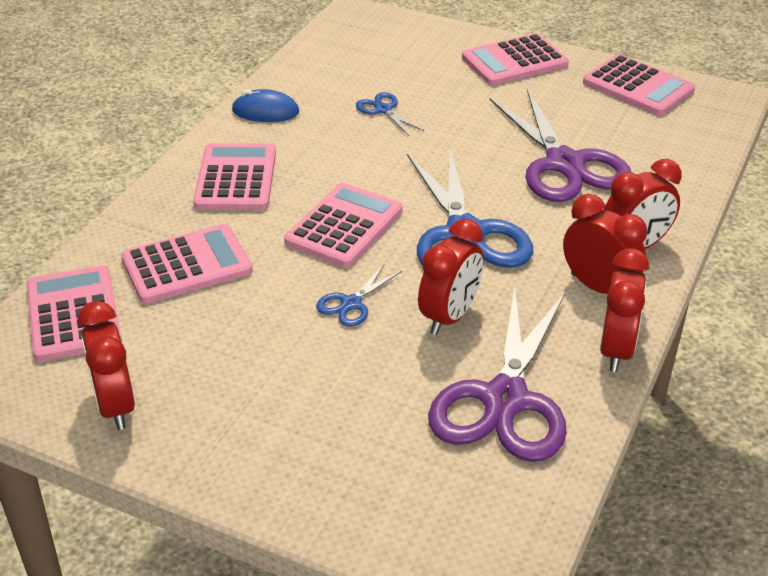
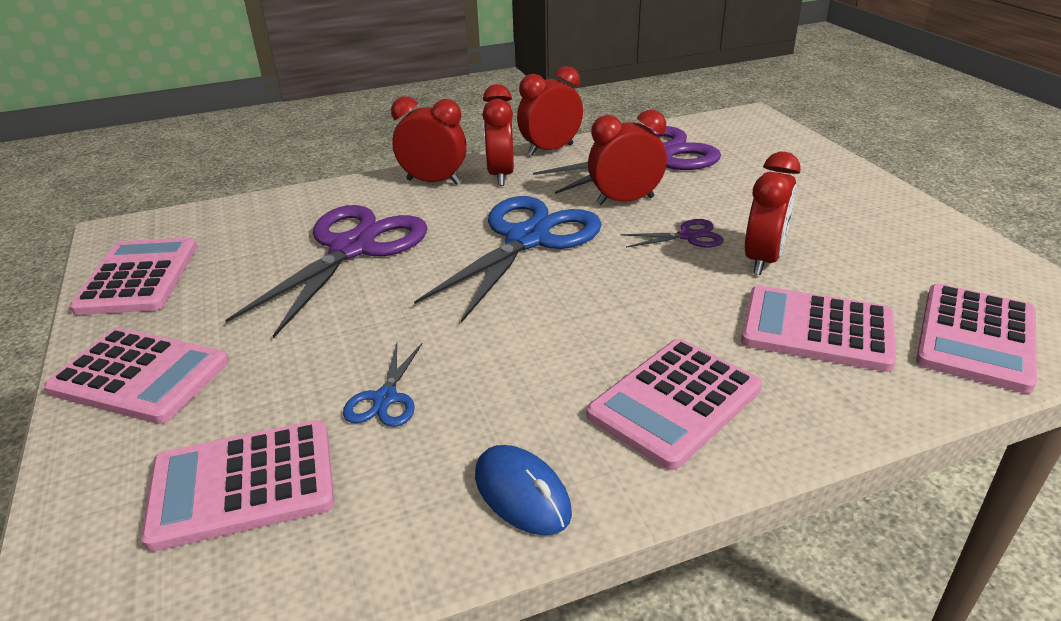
camera: 135 degrees left, 5 degrees down
(115, 406) = (953, 253): red clock -> red clock (763, 259)
(344, 226) = (618, 291): pink calculator -> pink calculator (243, 484)
(351, 304) = (688, 236): blue scissors -> purple scissors

